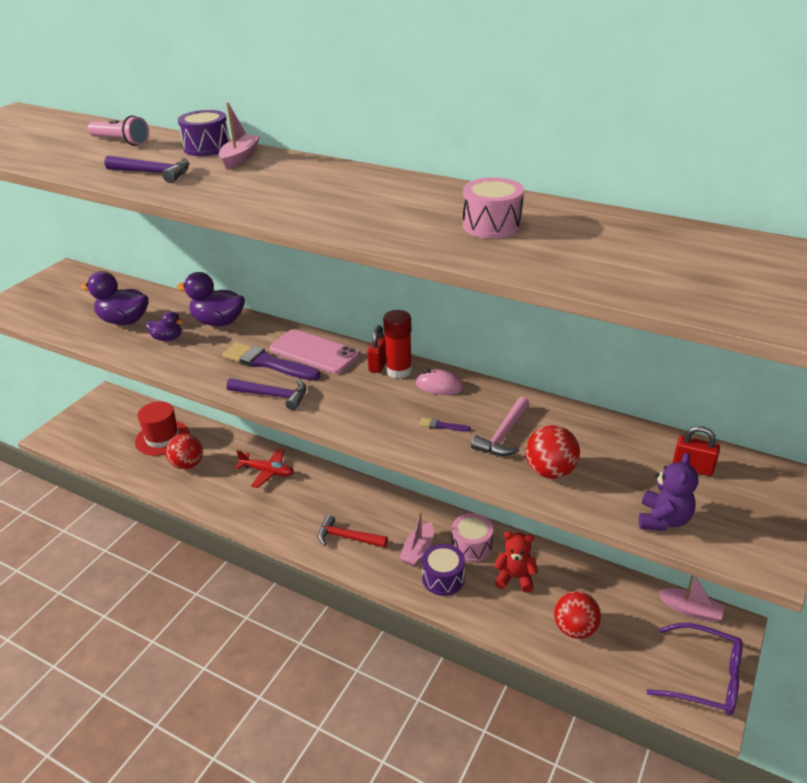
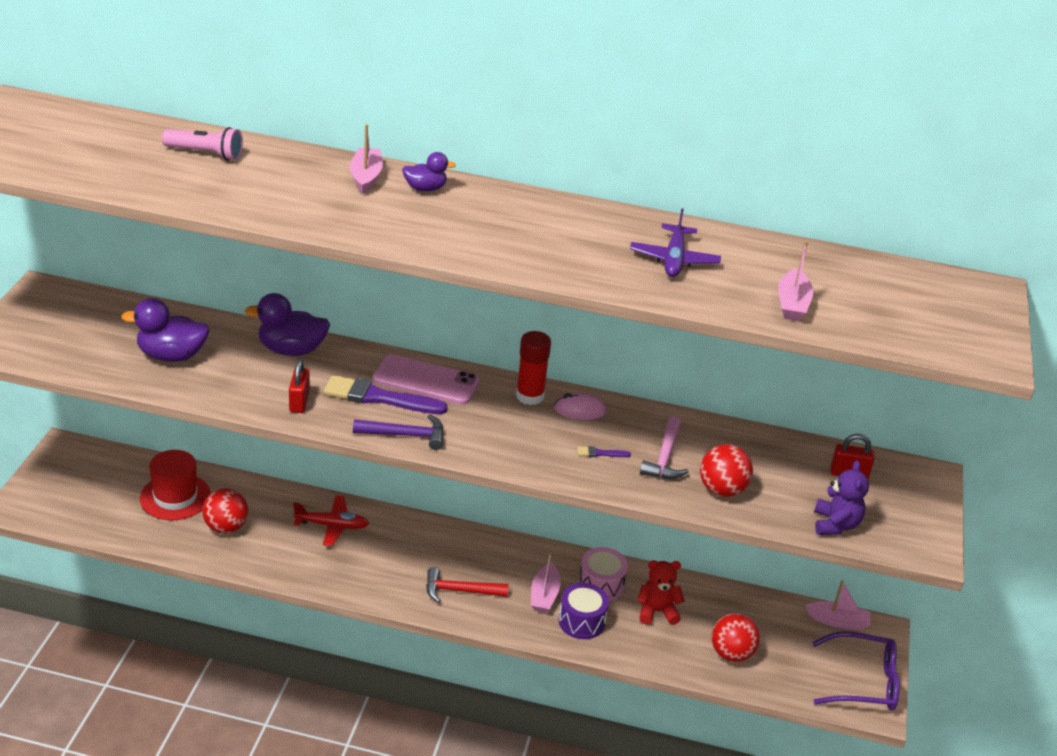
camera: 20 degrees left, 0 degrees up
(153, 173) = (284, 202): purple hammer -> none
(167, 338) = (241, 375): purple duck -> purple duck (425, 189)
(207, 147) = (316, 162): purple drum -> none
(379, 364) = (505, 390): red padlock -> red padlock (299, 402)
(491, 225) = (674, 259): pink drum -> purple plane
(605, 268) = (792, 304): none -> pink boat

